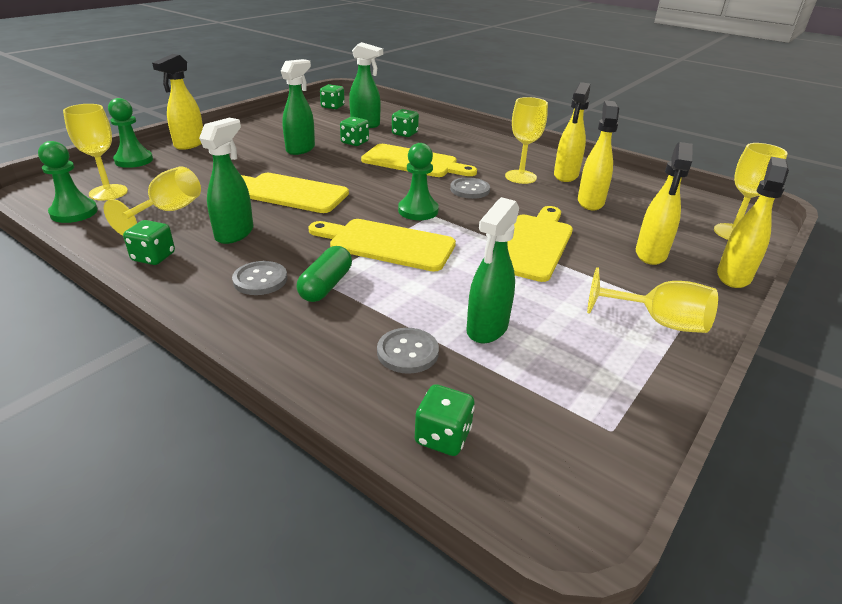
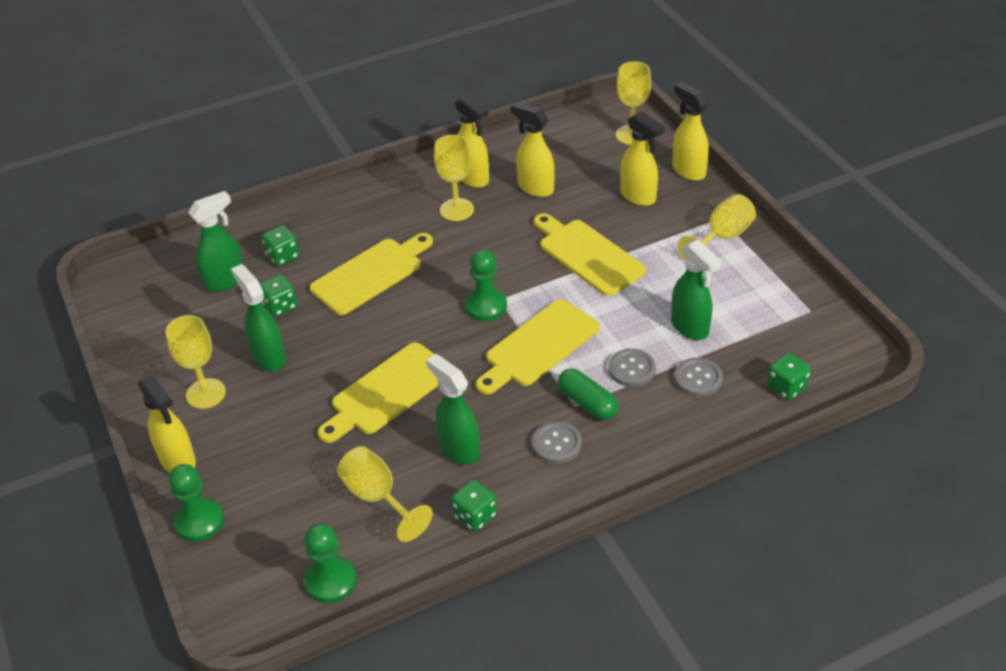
camera: 60 degrees left, 10 degrees up
(108, 192) = (291, 549): yellow goblet -> yellow goblet (205, 393)
(332, 107) = (135, 295): green dice -> none
(469, 189) = (463, 255): grey button -> grey button (631, 369)

